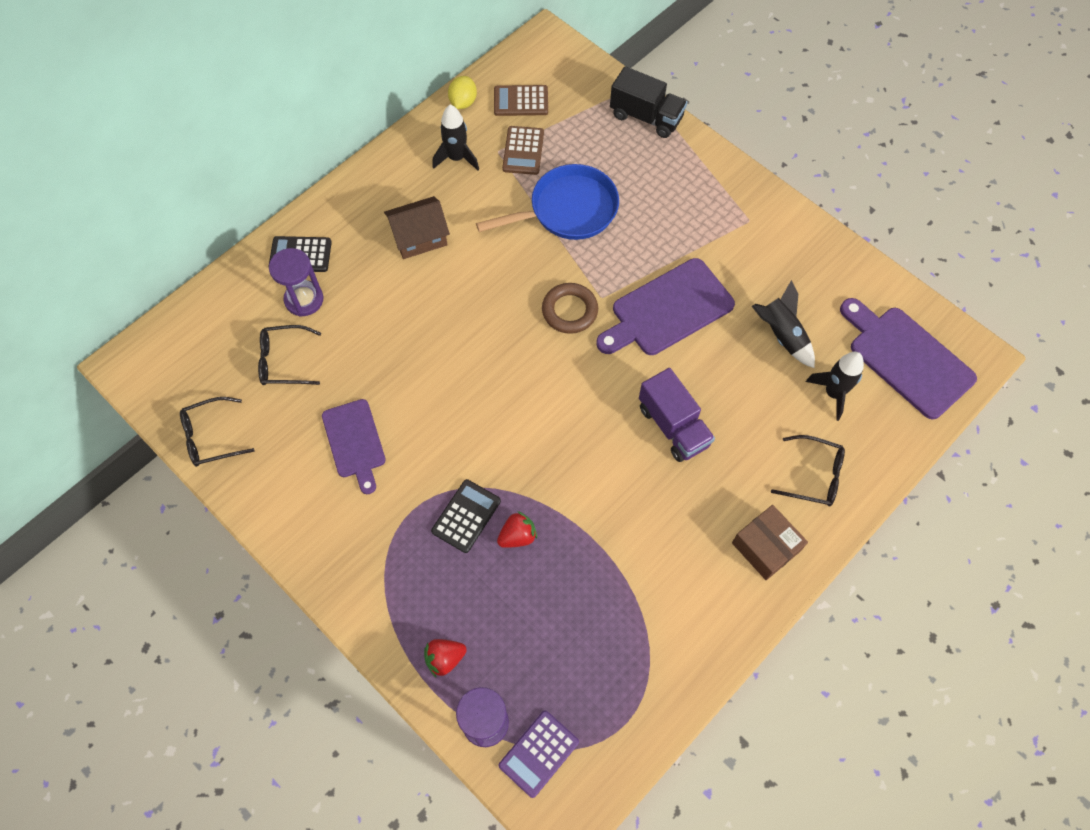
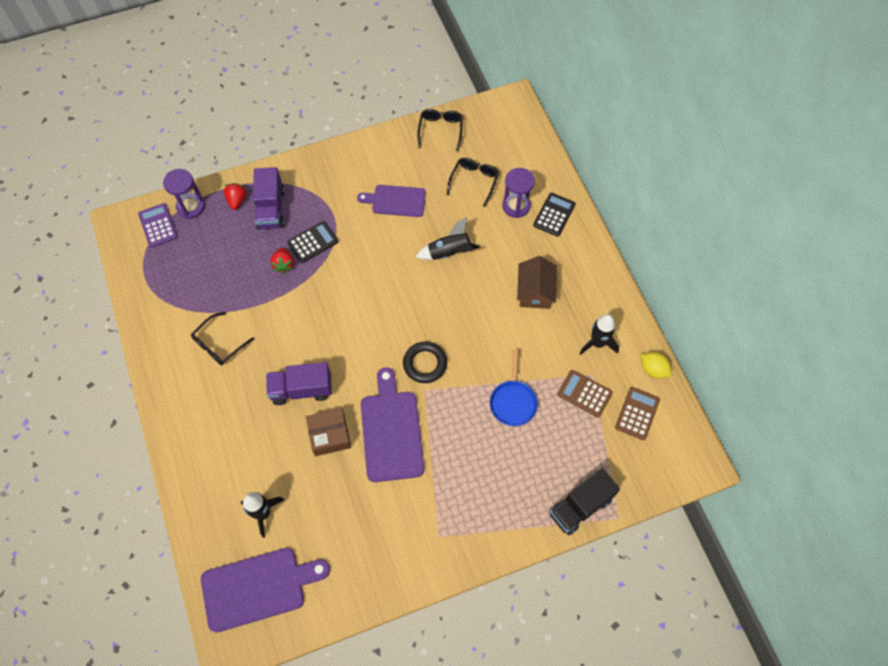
camera: 115 degrees right, 0 degrees up
(438, 601) = (271, 209): none -> purple truck
(466, 516) = (313, 242): black calculator -> black calculator turned 90 degrees counterclockwise
(568, 210) = (513, 401): blue pan -> blue pan, size x0.65
(569, 311) = (425, 364): brown ring -> black ring
(766, 547) = (188, 404): brown box -> brown box (330, 435)
(781, 335) = (328, 502): black rocket -> black rocket (449, 252)
(814, 476) = (214, 463): black glasses -> black glasses (219, 344)

